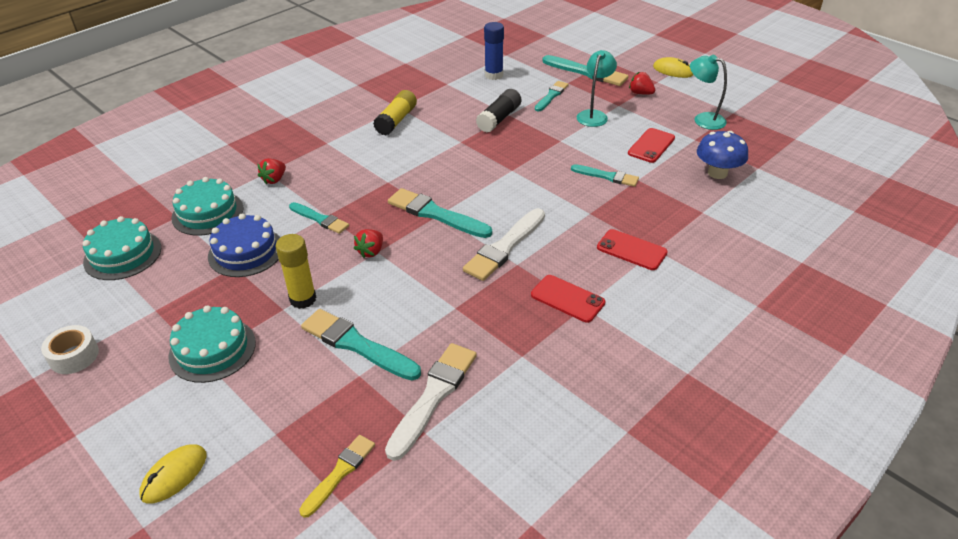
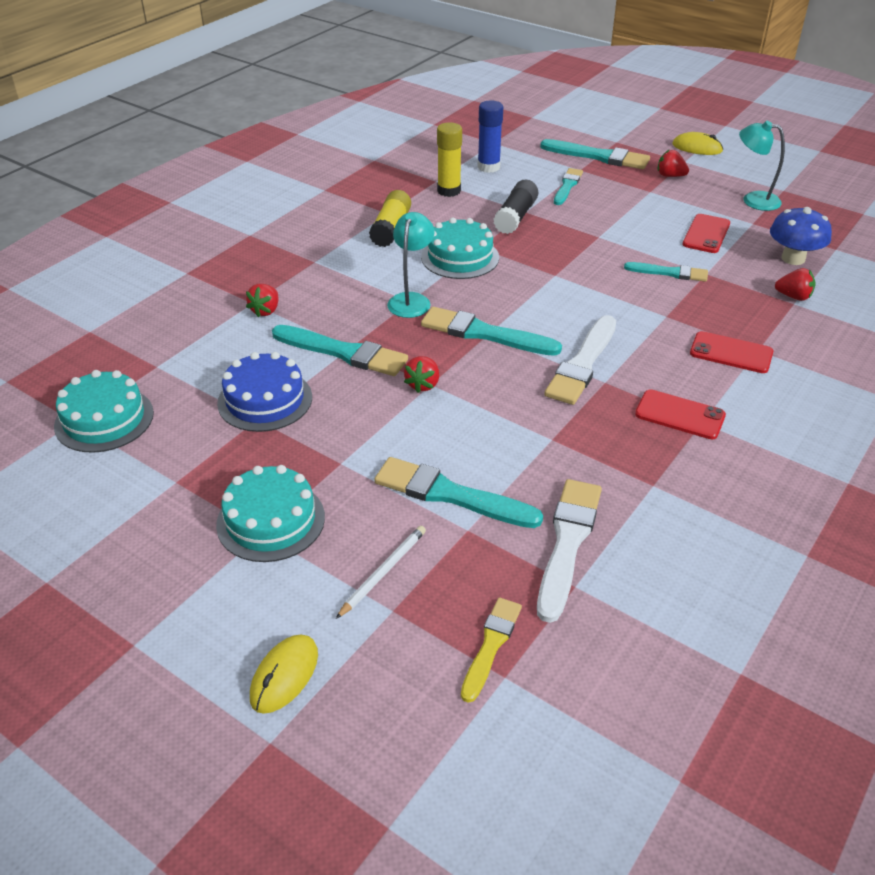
camera: 10 degrees left, 0 degrees up
(74, 356) = (91, 549): white tape -> none
(207, 213) = (195, 358): turquoise cake -> turquoise cake (460, 257)
(280, 402) = (383, 572): none -> white pencil
(303, 299) = (361, 448): yellow glue stick -> yellow glue stick (449, 191)
(320, 219) = (343, 352): turquoise brush -> turquoise brush, size x1.60
(594, 115) = (626, 204): turquoise lamp -> turquoise lamp (411, 300)
(704, 206) = (793, 296): none -> red strawberry

